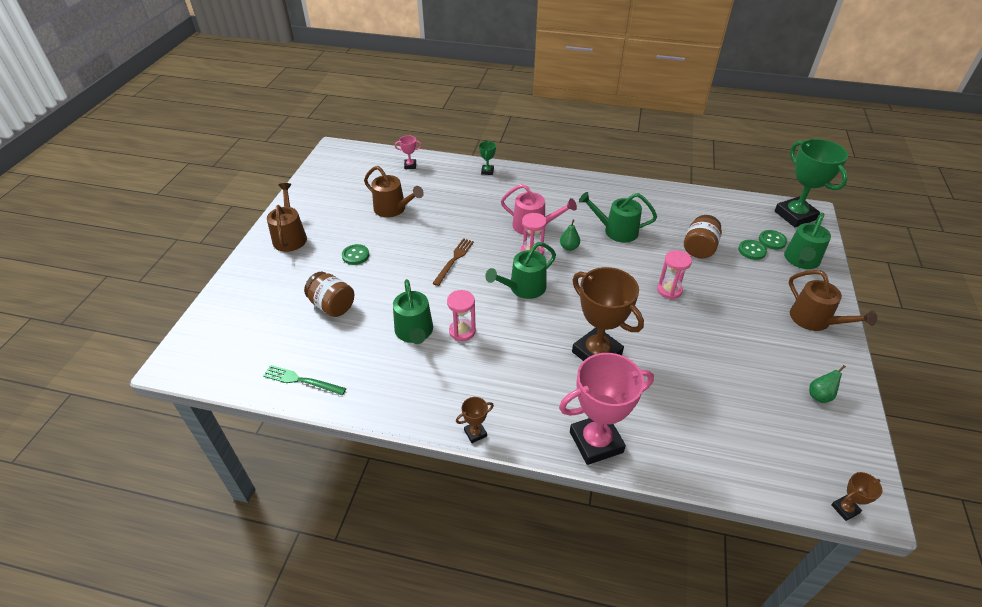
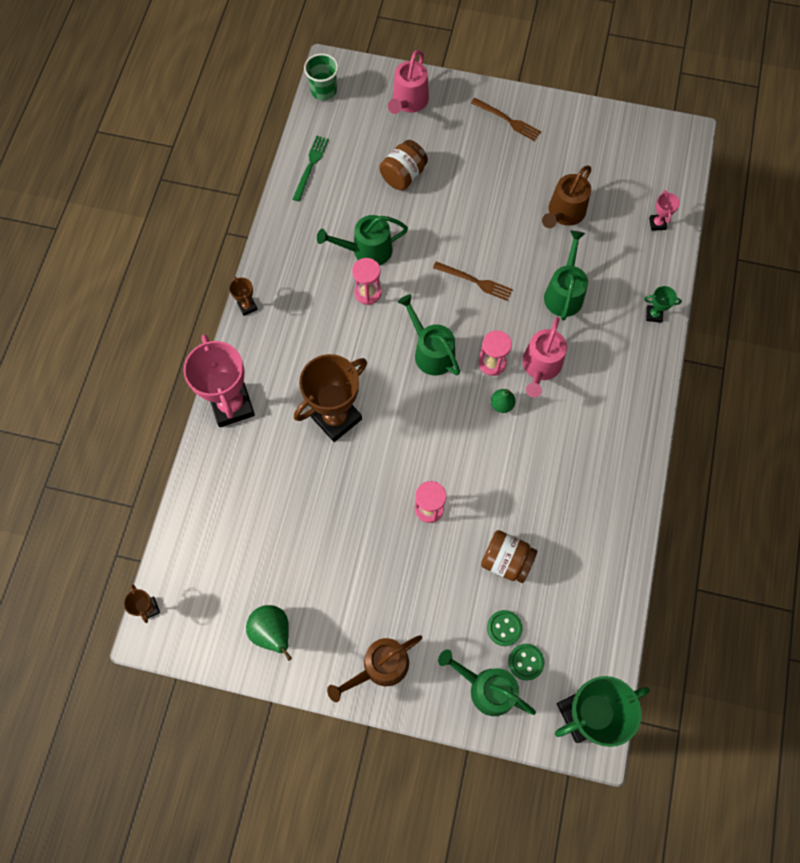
camera: 90 degrees right, 25 degrees up
(203, 371) = (324, 91): none -> green cup
(244, 302) = (408, 101): none -> pink watering can
(290, 237) = (507, 120): brown watering can -> brown fork
(355, 255) = (479, 185): green button -> none
(616, 231) = (536, 464): green watering can -> green watering can (564, 293)
(819, 395) = (273, 632): green pear -> green pear, size x1.59

